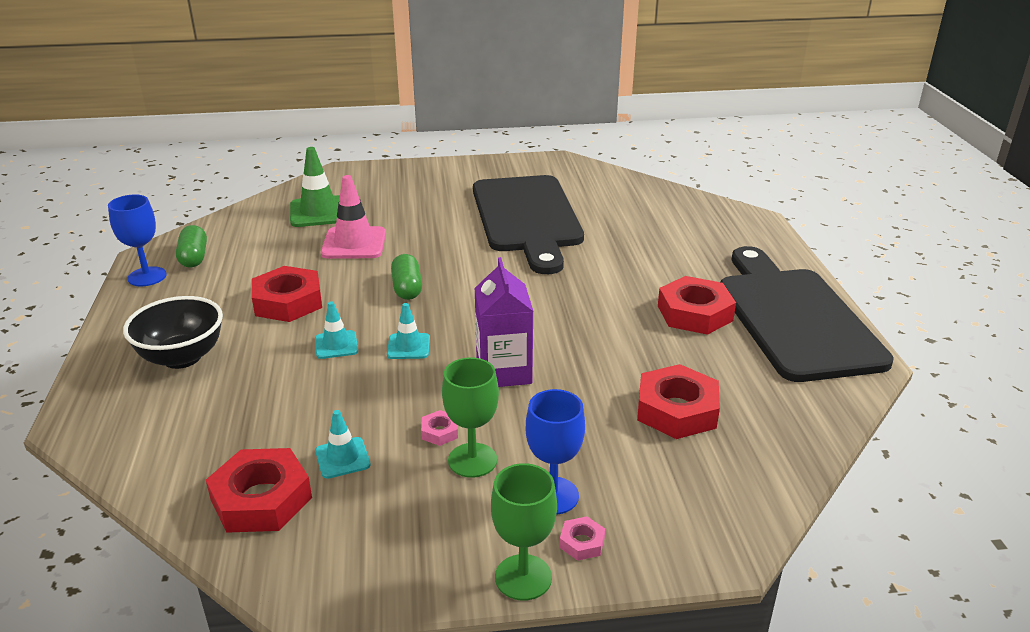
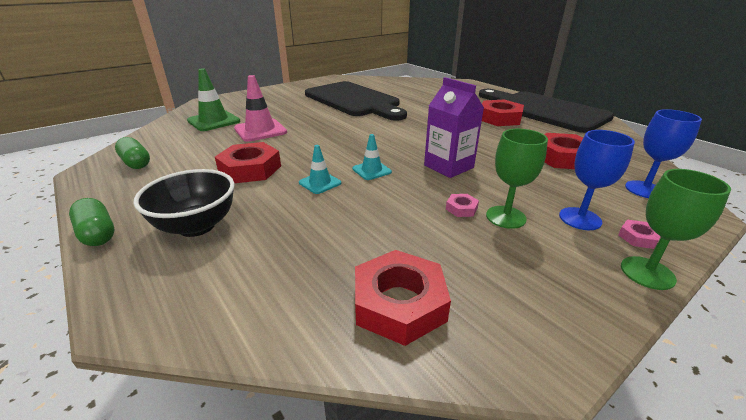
camera: 30 degrees left, 0 degrees up
(147, 276) = (101, 183): blue goblet -> blue goblet (644, 189)
(342, 458) = (421, 248): turquoise traffic cone -> none
(407, 288) = (327, 143): green capsule -> green capsule (97, 233)

